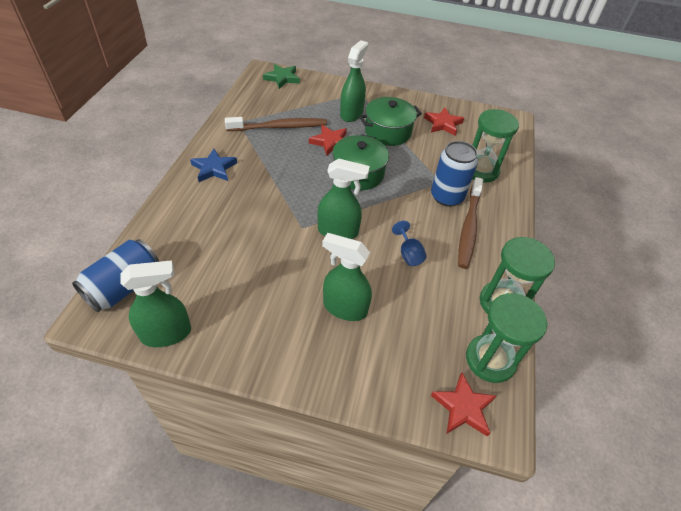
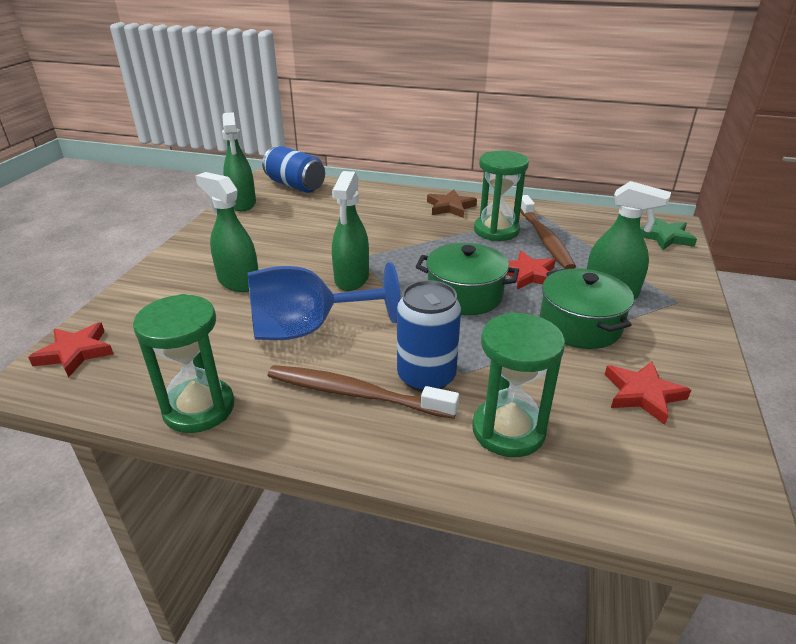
camera: 95 degrees right, 15 degrees down
(214, 168) = (450, 207): blue star -> brown star
(344, 307) = (238, 282): green spray bottle -> green spray bottle turned 75 degrees counterclockwise
(408, 254) = (307, 329): blue goblet -> blue goblet, size x2.29
(490, 360) = (119, 382): green hourglass -> green hourglass (496, 231)

